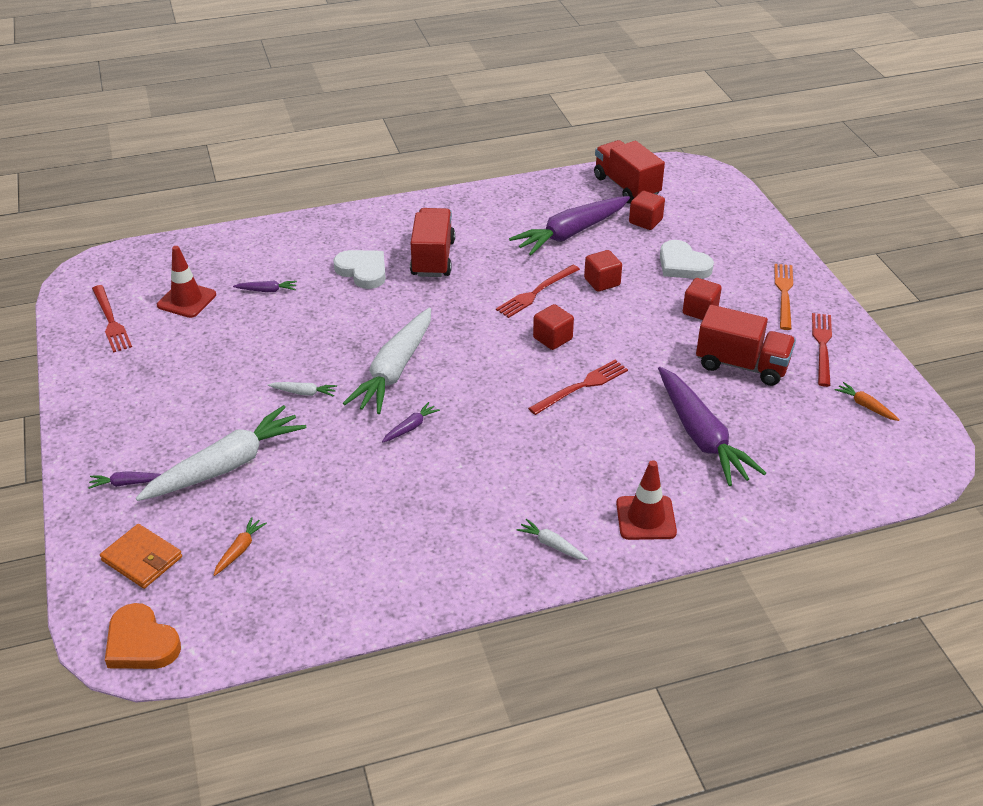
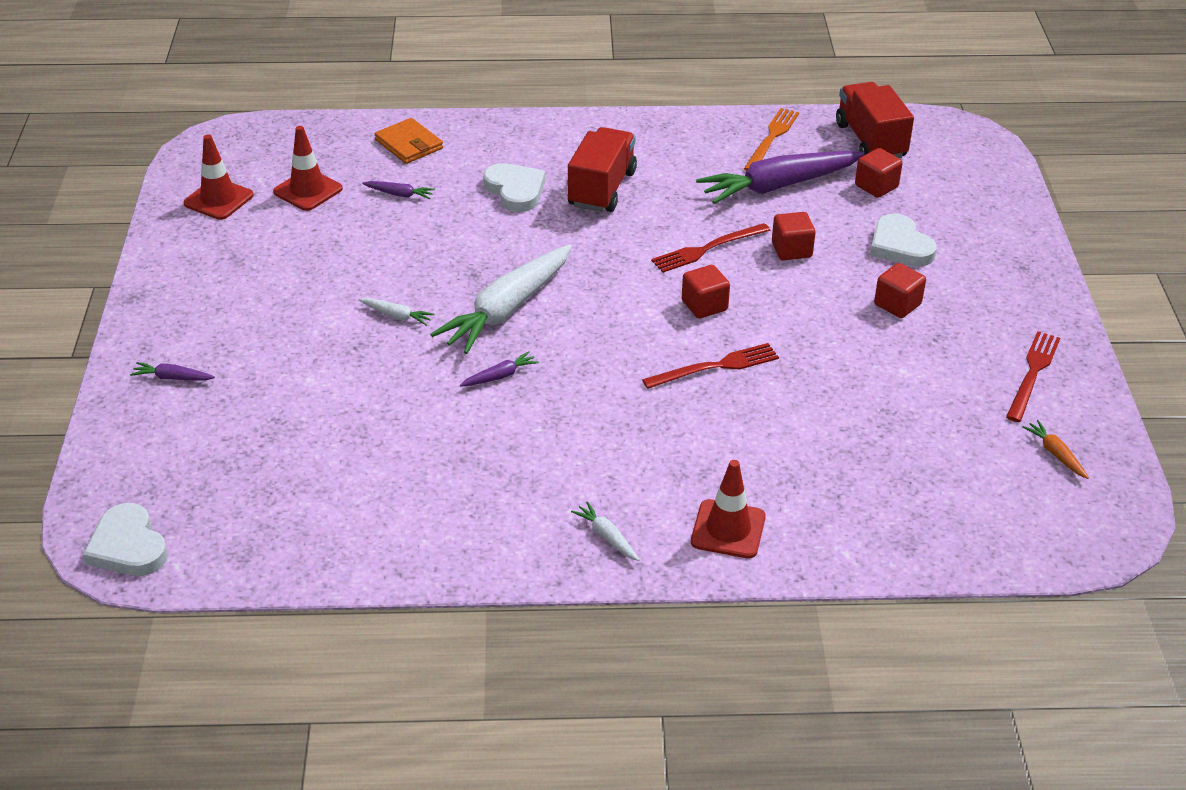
camera: 15 degrees right, 0 degrees up
(111, 321) = (219, 199): red fork -> red traffic cone
(141, 643) = (128, 546): orange heart -> white heart
(142, 559) = (160, 460): orange wallet -> orange wallet (409, 144)
(227, 465) = (284, 379): white carrot -> none
(240, 550) = (264, 472): orange carrot -> none
(701, 436) = (835, 450): purple carrot -> none
(742, 365) = (921, 377): red truck -> none
(784, 294) = (1012, 302): orange fork -> orange fork (771, 138)

